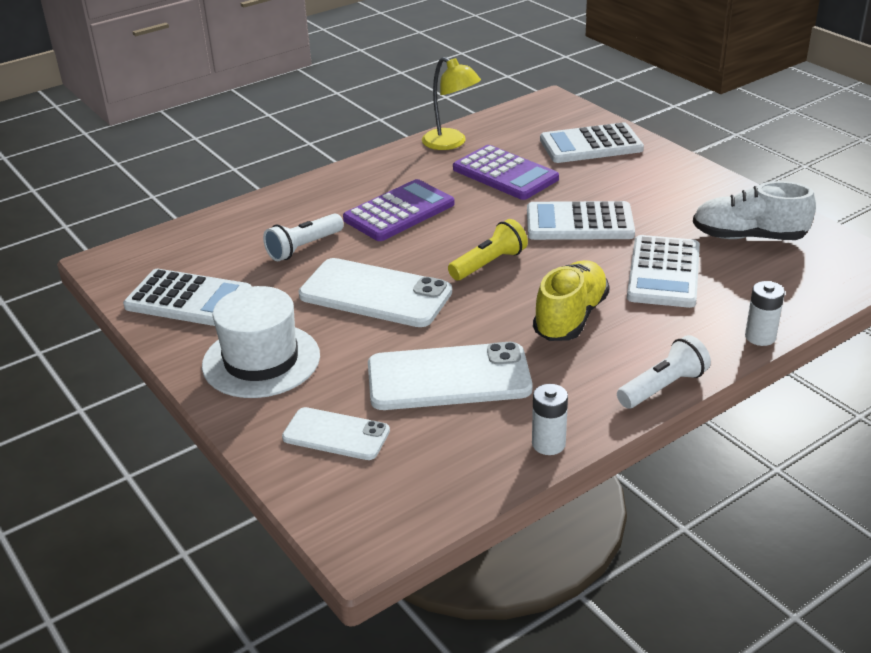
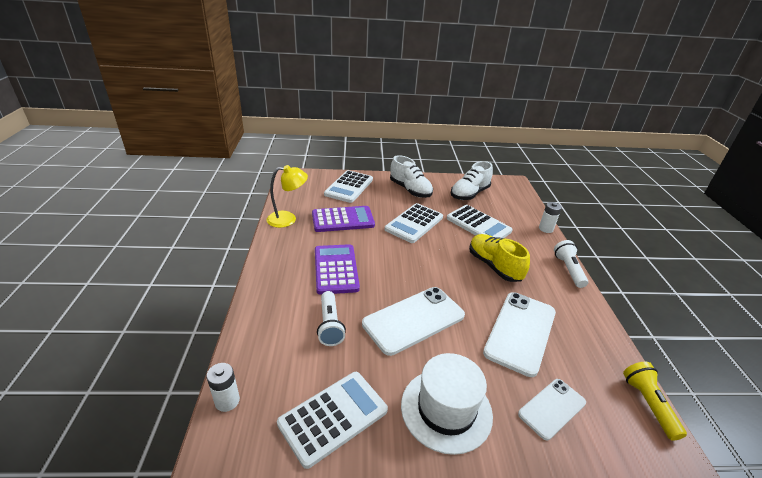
camera: 60 degrees left, 0 degrees up
(489, 264) = (423, 266): yellow flashlight -> yellow flashlight (648, 404)
(548, 444) = (598, 326): white battery -> white battery (227, 401)
(667, 187) = (410, 190): none -> white shoe

